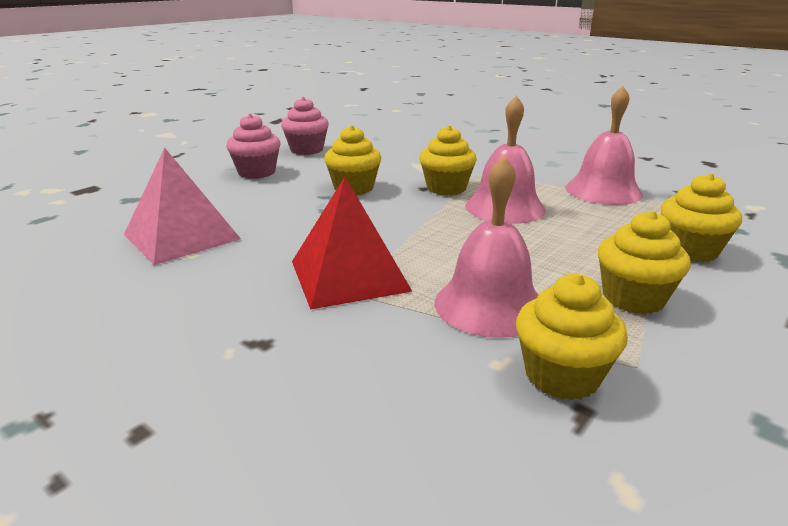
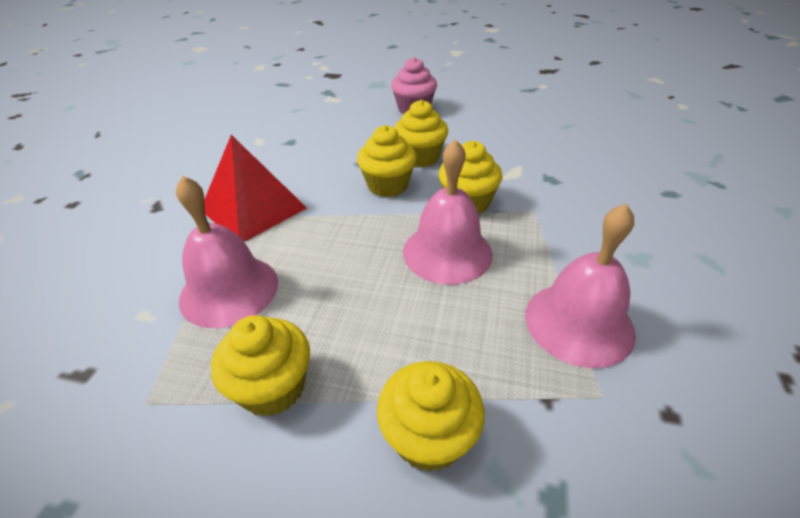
camera: 65 degrees right, 15 degrees up
(181, 236) = (282, 129): pink pyramid -> none
(307, 150) = (488, 108): pink cupcake -> none
(562, 376) = (127, 354): yellow cupcake -> yellow cupcake (388, 186)

